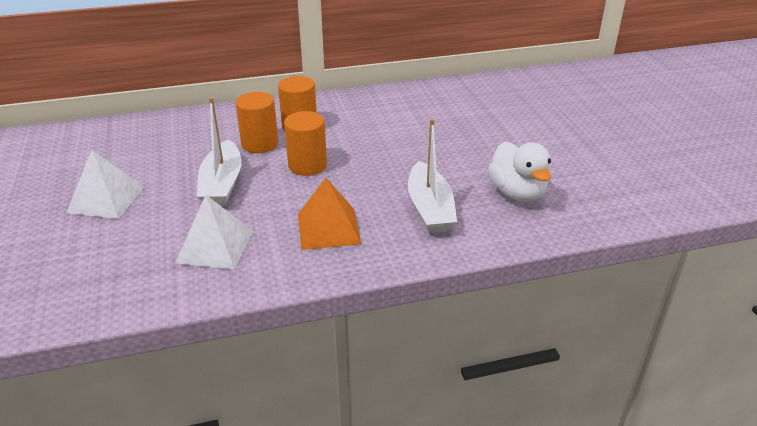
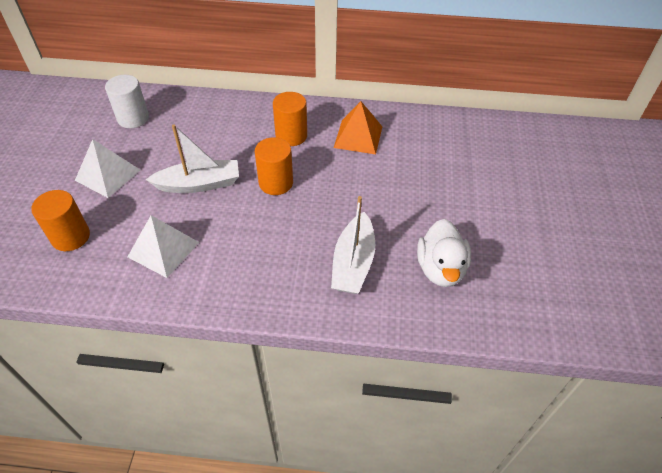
camera: 20 degrees right, 15 degrees up
(108, 147) = (133, 118): none -> white cylinder
(222, 184) = (199, 184): white boat -> white boat turned 120 degrees counterclockwise
(260, 144) = (249, 147): orange cylinder -> orange cylinder (71, 237)
(328, 228) = (258, 258): orange pyramid -> orange pyramid (358, 137)

